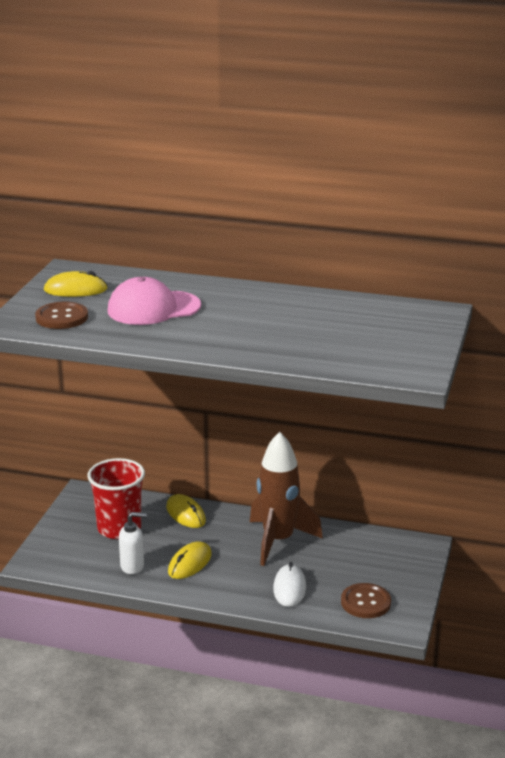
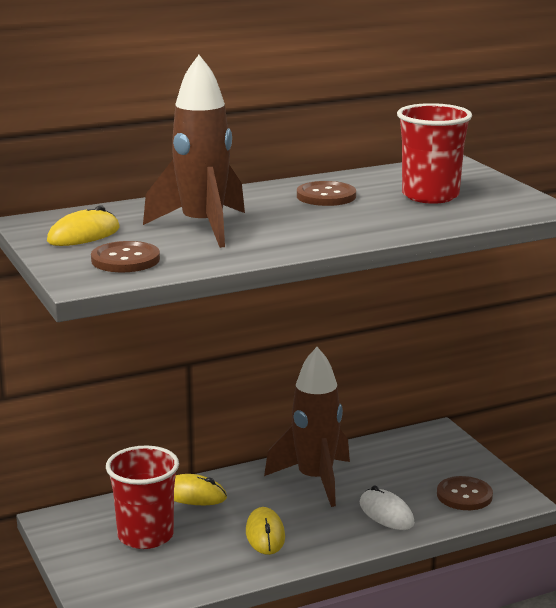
camera: 40 degrees left, 5 degrees down
(132, 566) = (214, 562): white soap dispenser -> none
(153, 308) = (203, 227): pink cap -> brown rocket
(283, 310) = (326, 196): none -> brown button
(357, 335) = (430, 196): none -> red cup

